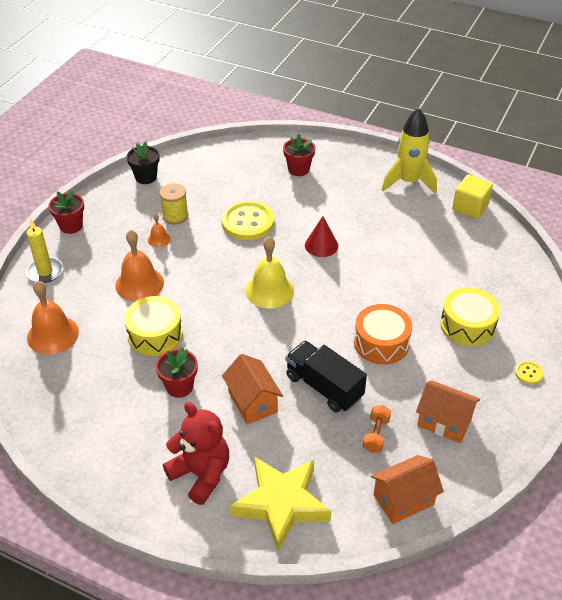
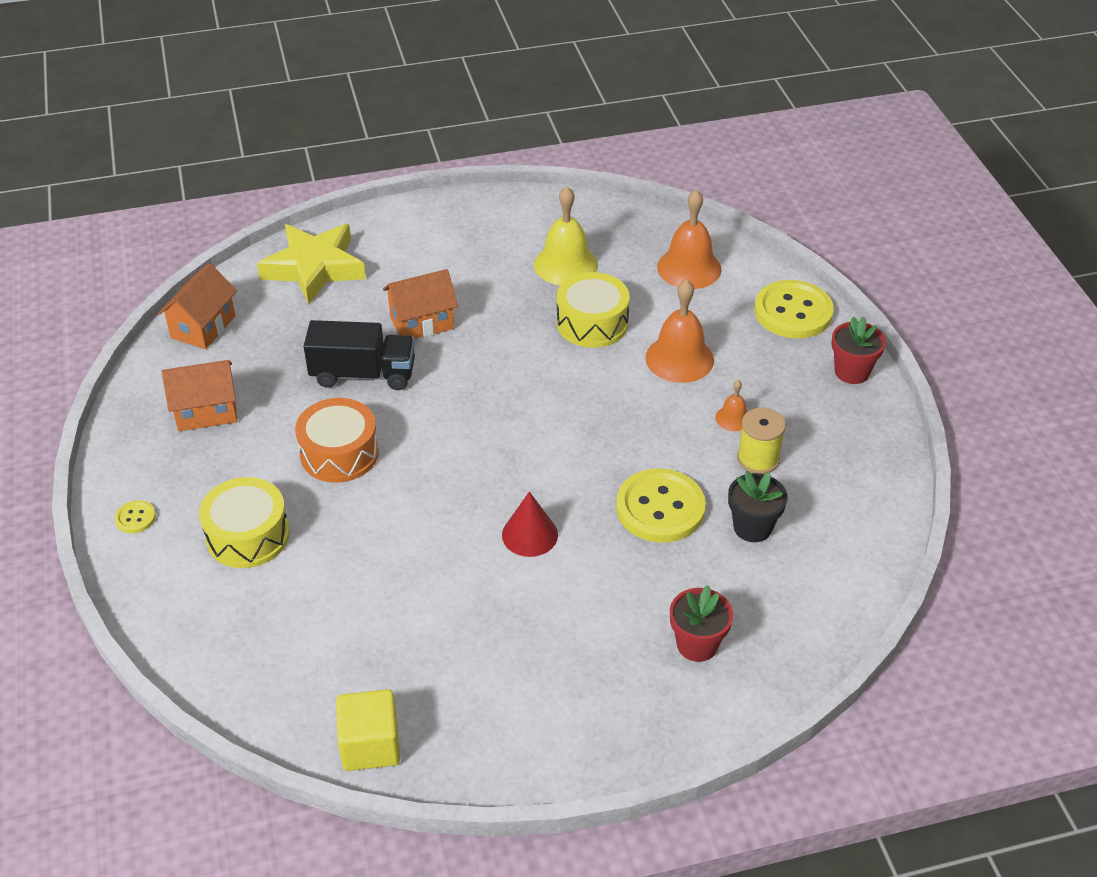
camera: 140 degrees right, 0 degrees up
(45, 272) = (793, 312): yellow candle -> yellow button
(146, 177) = (875, 489): black flower pot -> black flower pot (752, 527)
(179, 386) = (508, 296): red flower pot -> none
(201, 474) = (407, 250): red teddy bear -> none
(252, 402) = (422, 323): orange house -> orange house turned 45 degrees counterclockwise
(269, 290) = (528, 437): yellow bell -> yellow bell (566, 265)
(376, 435) = (271, 362): orange dumbbell -> none
(408, 182) = (509, 736): yellow rocket -> none

